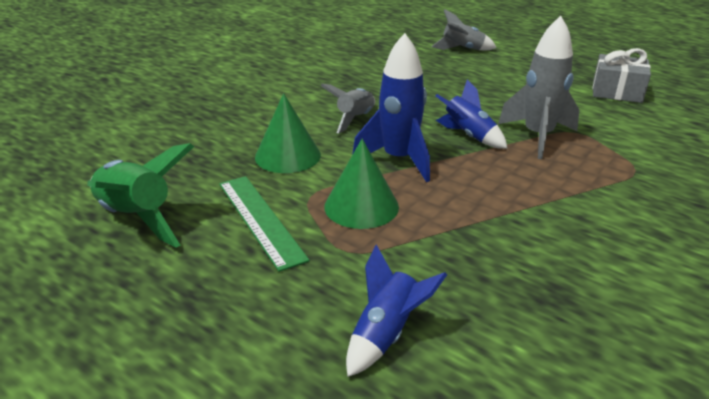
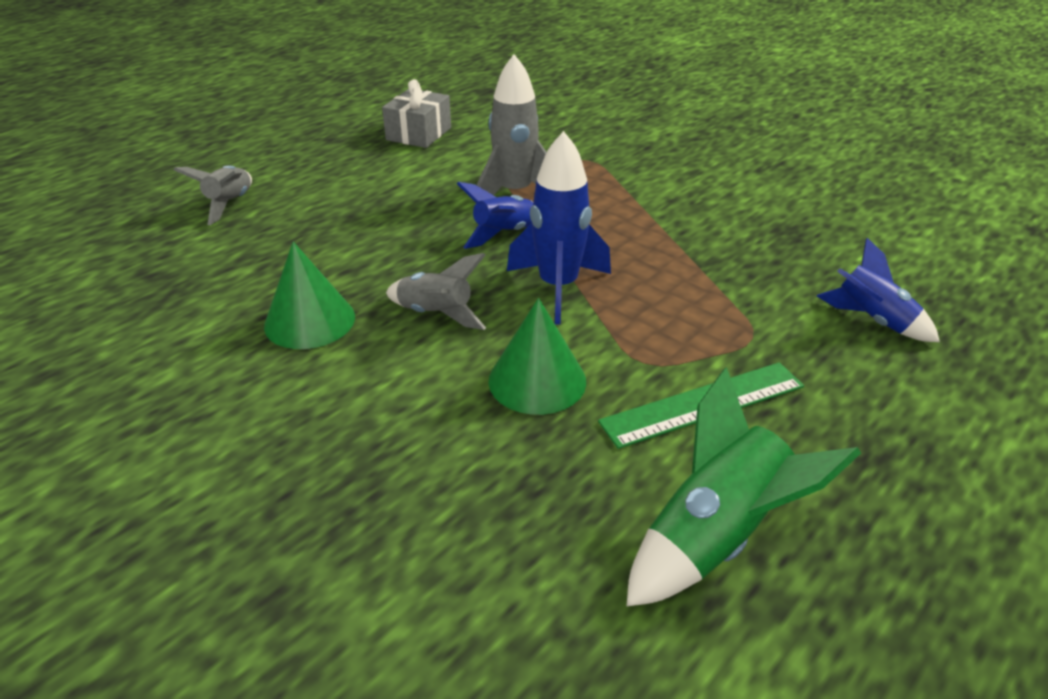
camera: 85 degrees left, 5 degrees up
(361, 206) = (665, 322): green cone -> green cone (310, 321)

